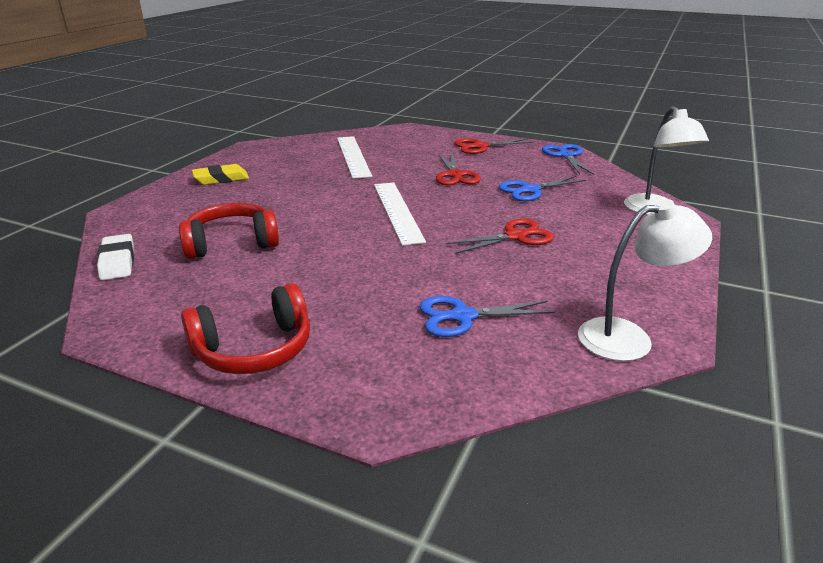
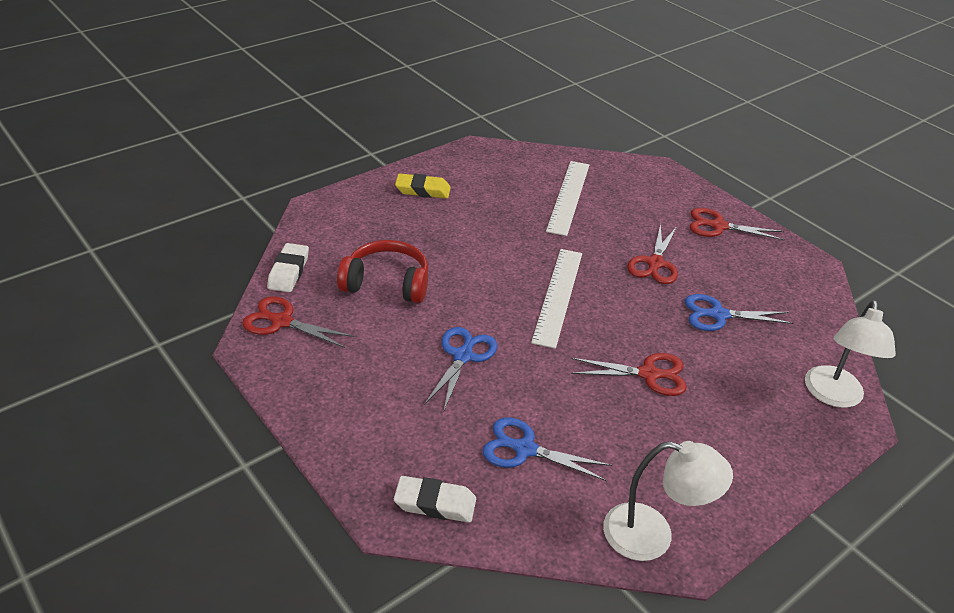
camera: 25 degrees right, 10 degrees up
(134, 300) = (282, 322): none -> red scissors
(254, 349) = (342, 411): red headphones -> none
(415, 389) = (435, 503): none -> white eraser
(566, 155) = (807, 274): blue scissors -> blue scissors (463, 356)

